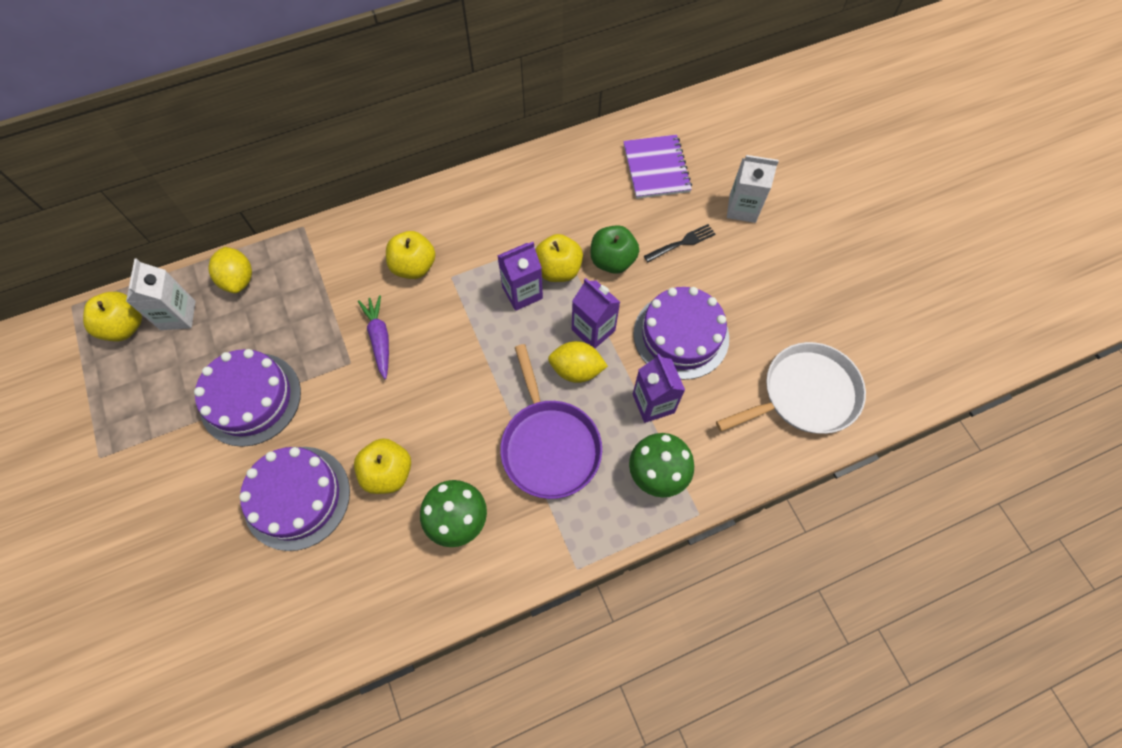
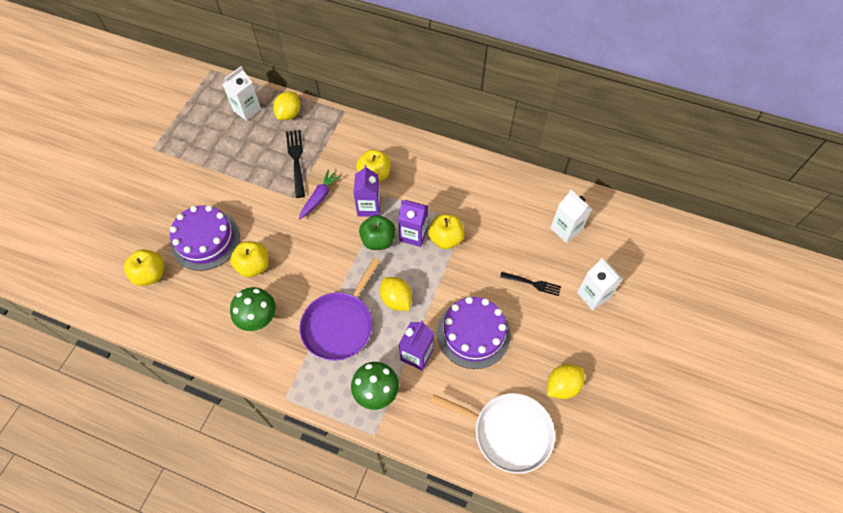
camera: 45 degrees right, 5 degrees down
(125, 327) = (221, 97): yellow apple -> yellow apple (151, 274)
(250, 399) = (235, 176): purple cake -> none
(306, 322) = (296, 160): none -> black fork
(593, 330) = (428, 287): purple carton -> purple carton (369, 207)
(612, 261) = (481, 259): green apple -> green apple (378, 240)
(656, 168) = (565, 229): purple notebook -> white carton
(802, 311) = (562, 386): none -> yellow lemon

